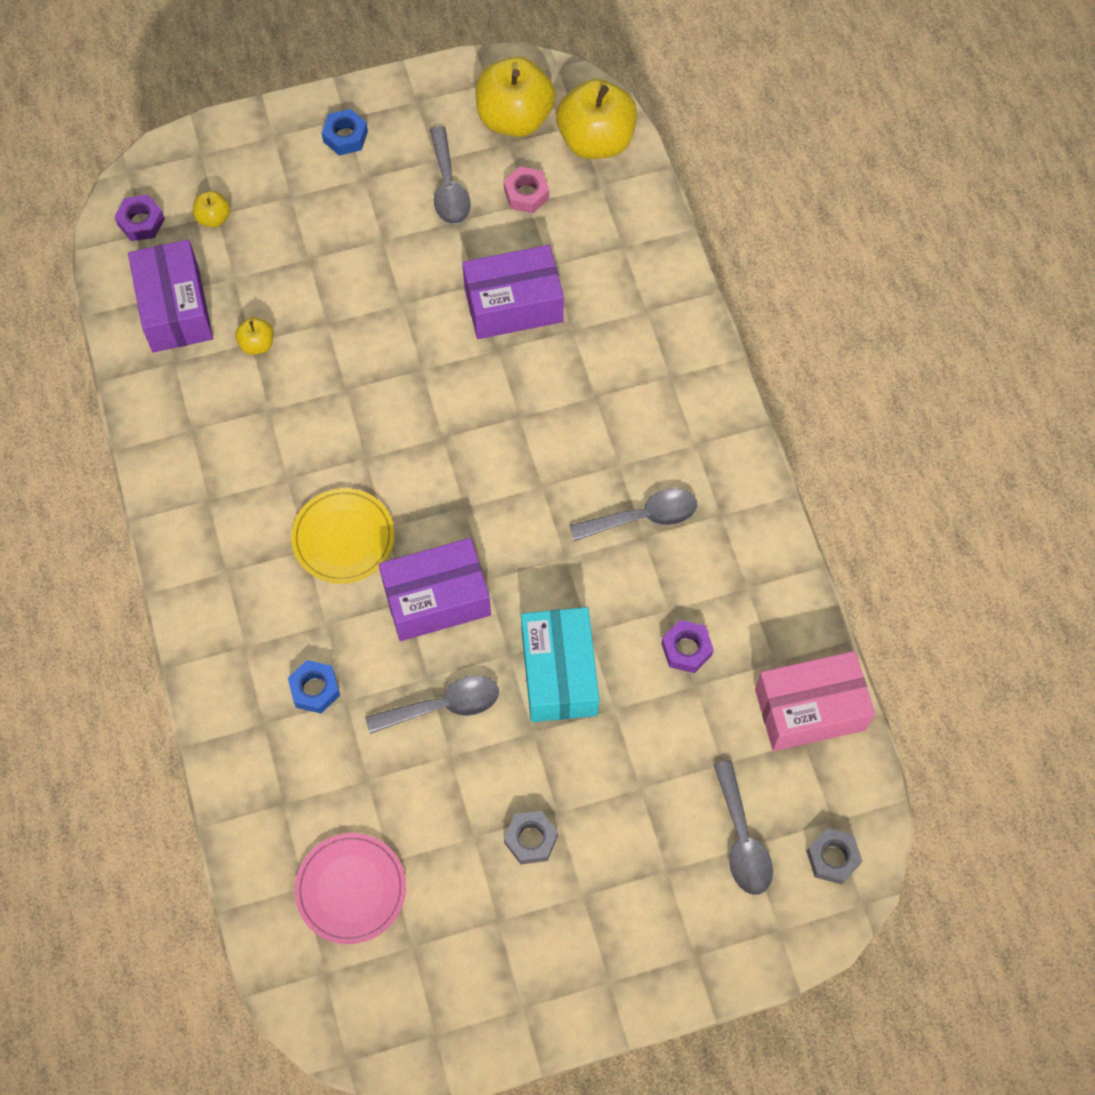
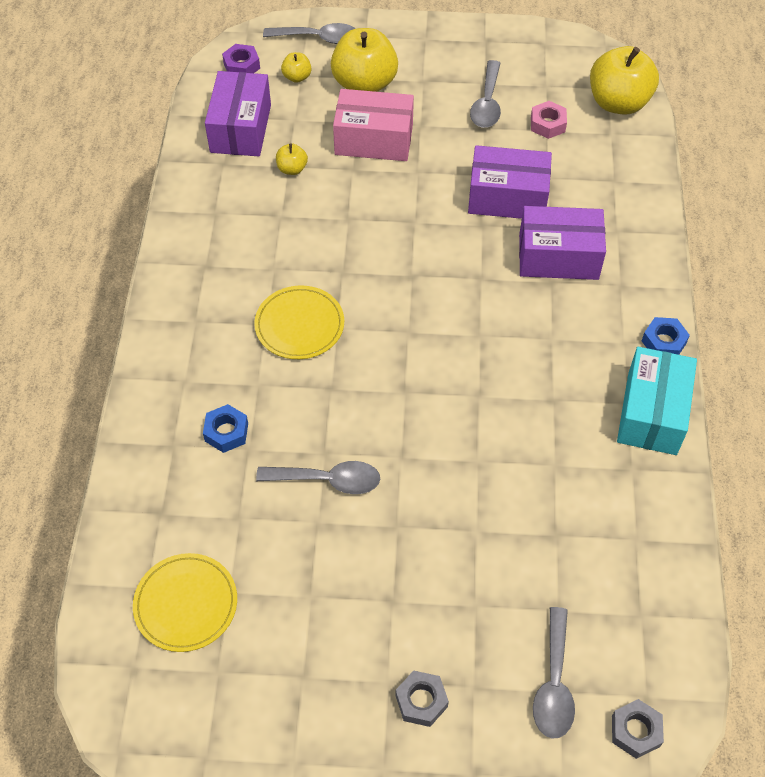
camera: 20 degrees right, 10 degrees down
(345, 136) = (420, 50): blue nut -> blue nut (663, 342)
(351, 889) = (186, 604): pink plate -> yellow plate
(436, 599) = (357, 394): purple box -> purple box (558, 257)
(514, 118) = (558, 71): yellow apple -> yellow apple (364, 84)
(531, 839) = (360, 616): grey nut -> grey nut (421, 701)
(559, 673) = (438, 486): turquoise box -> turquoise box (652, 413)
(643, 517) = (558, 385): grey spoon -> grey spoon (318, 38)
(686, 649) = (559, 502): purple nut -> none
(810, 709) = (656, 590): pink box -> pink box (374, 139)

